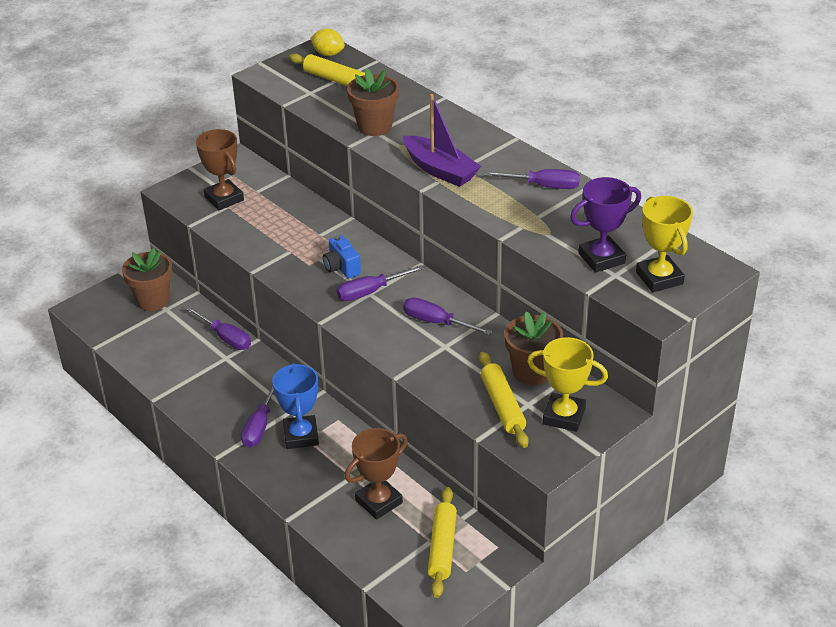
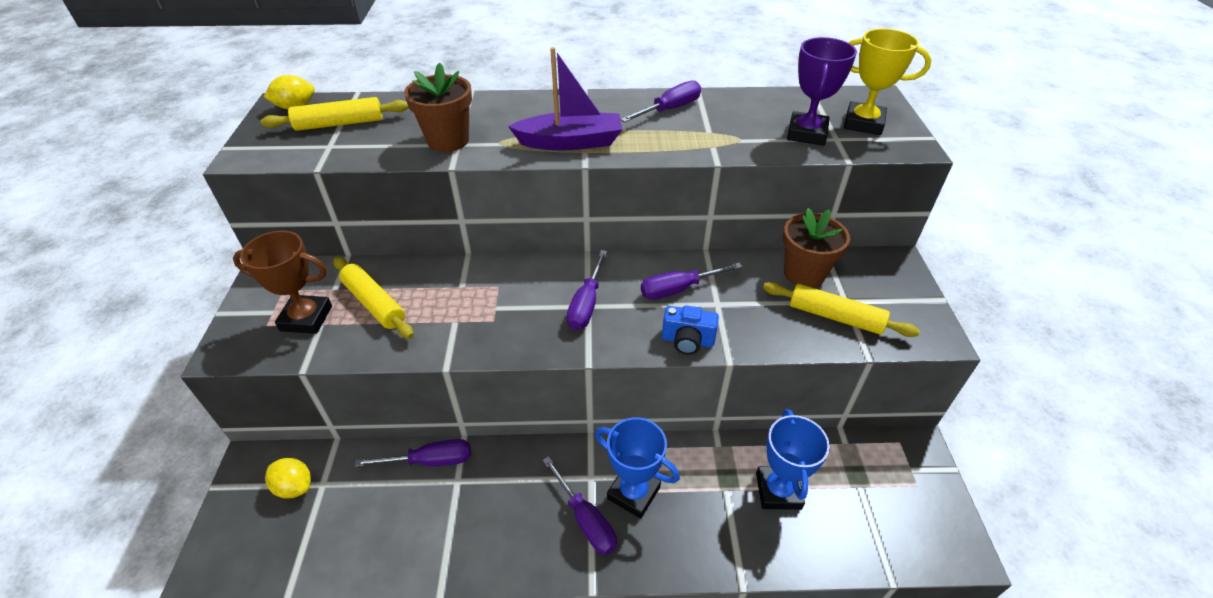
camera: 50 degrees left, 5 degrees up
(153, 300) = (294, 487): brown flower pot -> yellow lemon
(341, 267) = (528, 301): blue camera -> blue camera (687, 341)
(379, 501) = (778, 491): brown trophy -> blue trophy
(442, 547) = (875, 482): yellow rolling pin -> yellow rolling pin (374, 303)
(564, 416) = (879, 290): yellow trophy -> none

